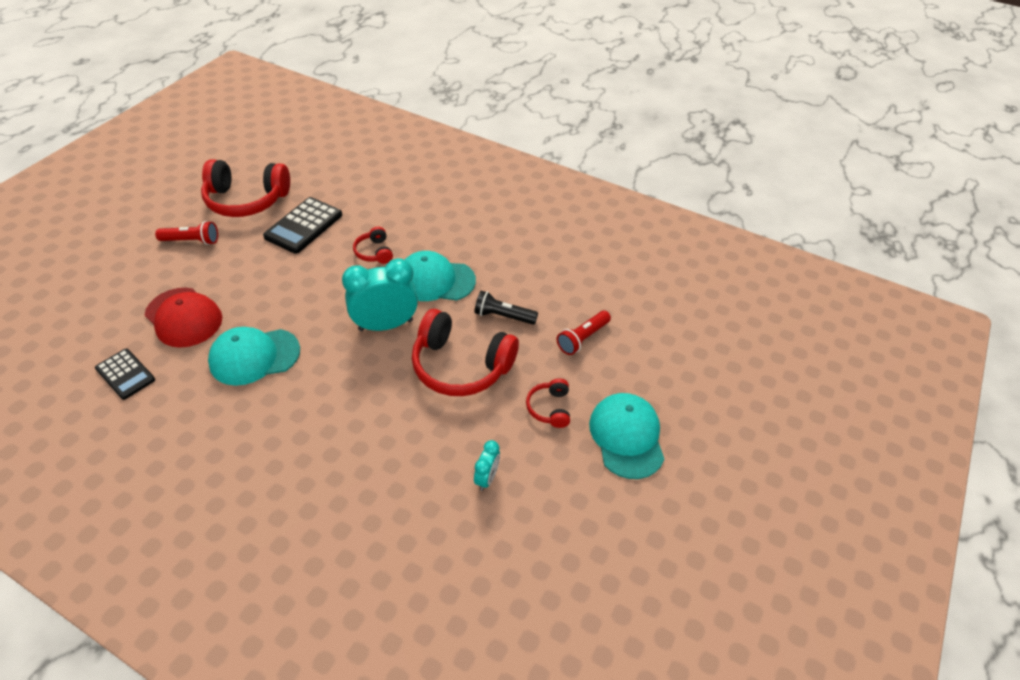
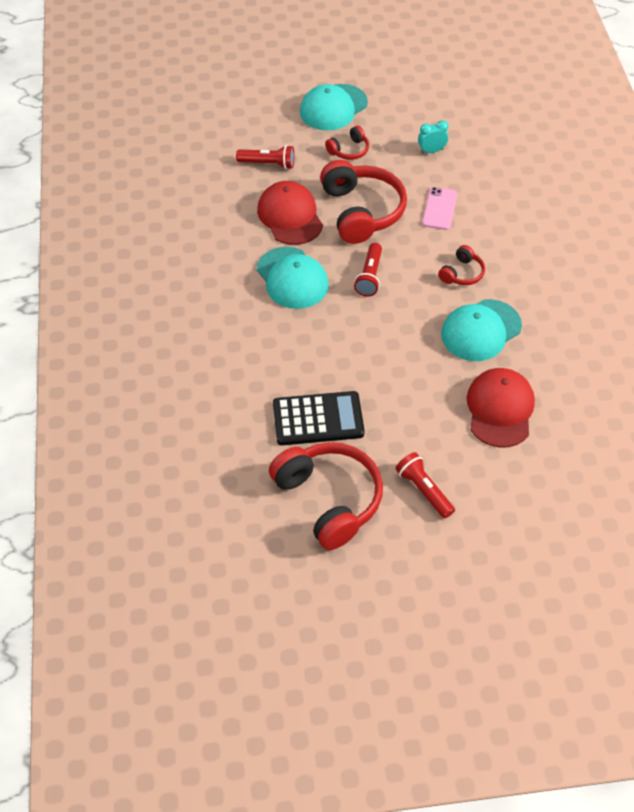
camera: 125 degrees left, 5 degrees up
(125, 374) = (580, 394): black calculator -> none
(254, 356) = (481, 330): turquoise cap -> turquoise cap turned 105 degrees clockwise
(374, 252) = (299, 340): red headphones -> red headphones (462, 273)
(385, 325) = (369, 276): turquoise clock -> red flashlight
(405, 426) = (439, 209): none -> pink phone
(503, 316) = (290, 216): black flashlight -> red cap

